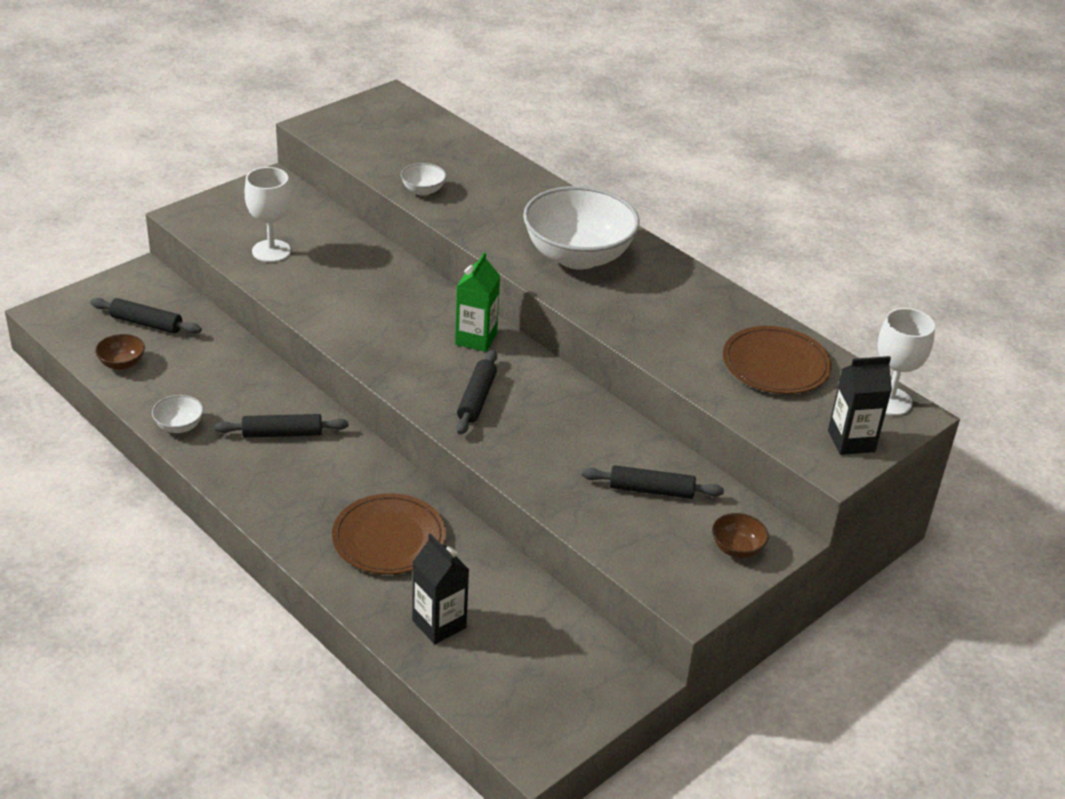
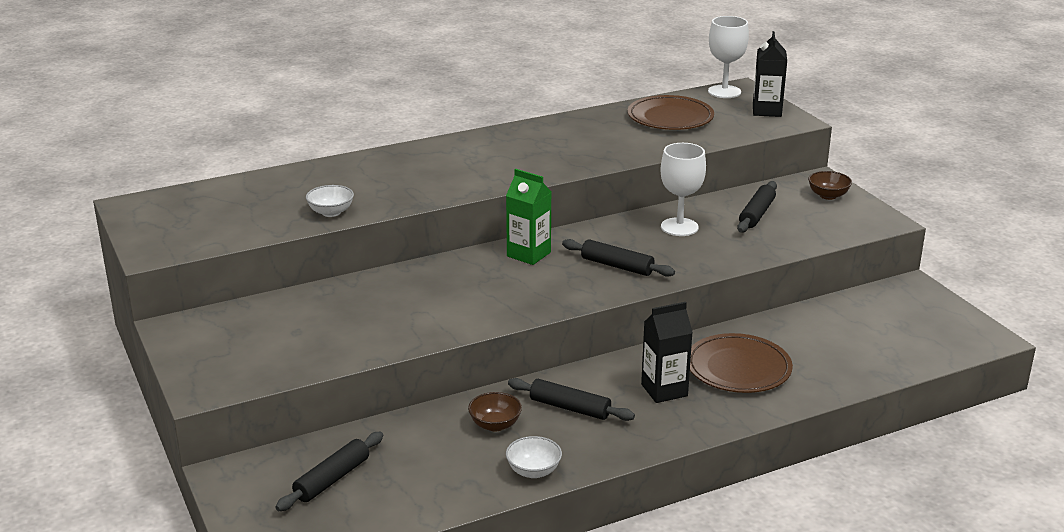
camera: 70 degrees left, 10 degrees down
(122, 363) = (402, 503): brown bowl -> brown bowl (495, 425)
(271, 251) = (316, 342): white goblet -> white goblet (679, 227)
(282, 433) = (570, 408): black rolling pin -> black rolling pin turned 75 degrees counterclockwise
(439, 624) = (849, 358): black carton -> black carton (664, 390)
(578, 256) = (487, 162): white bowl -> none

